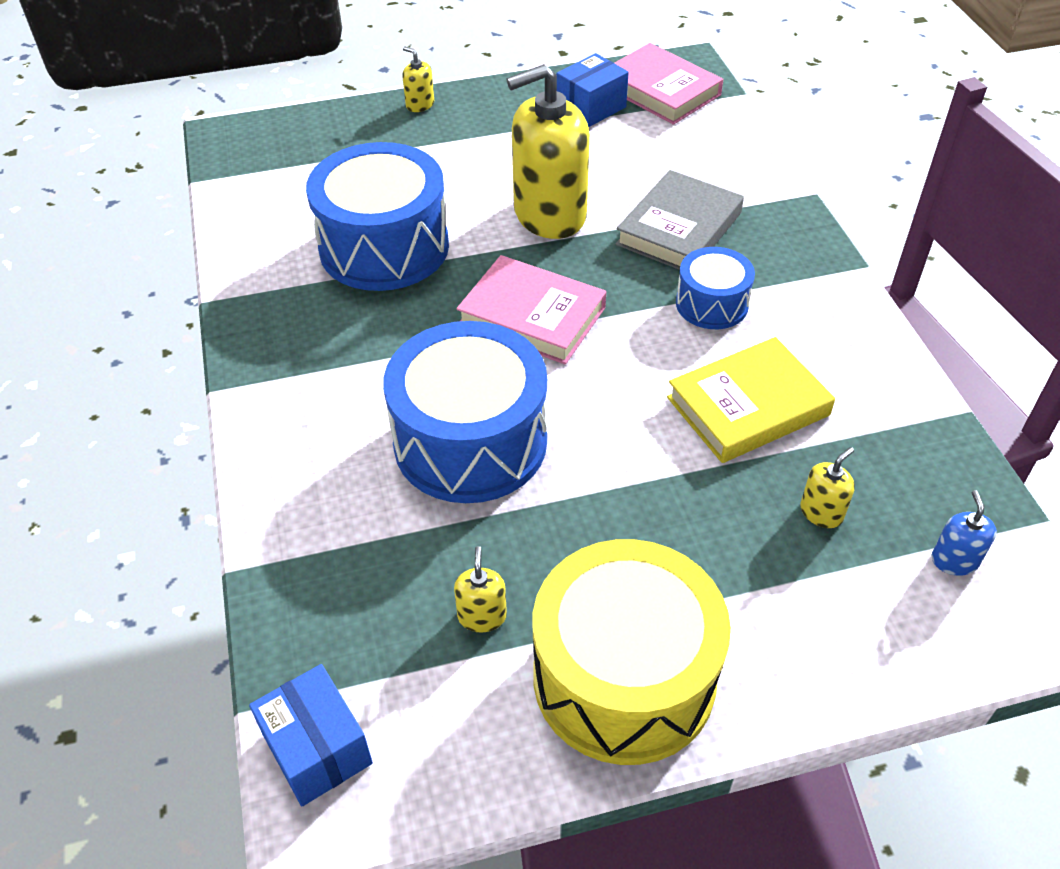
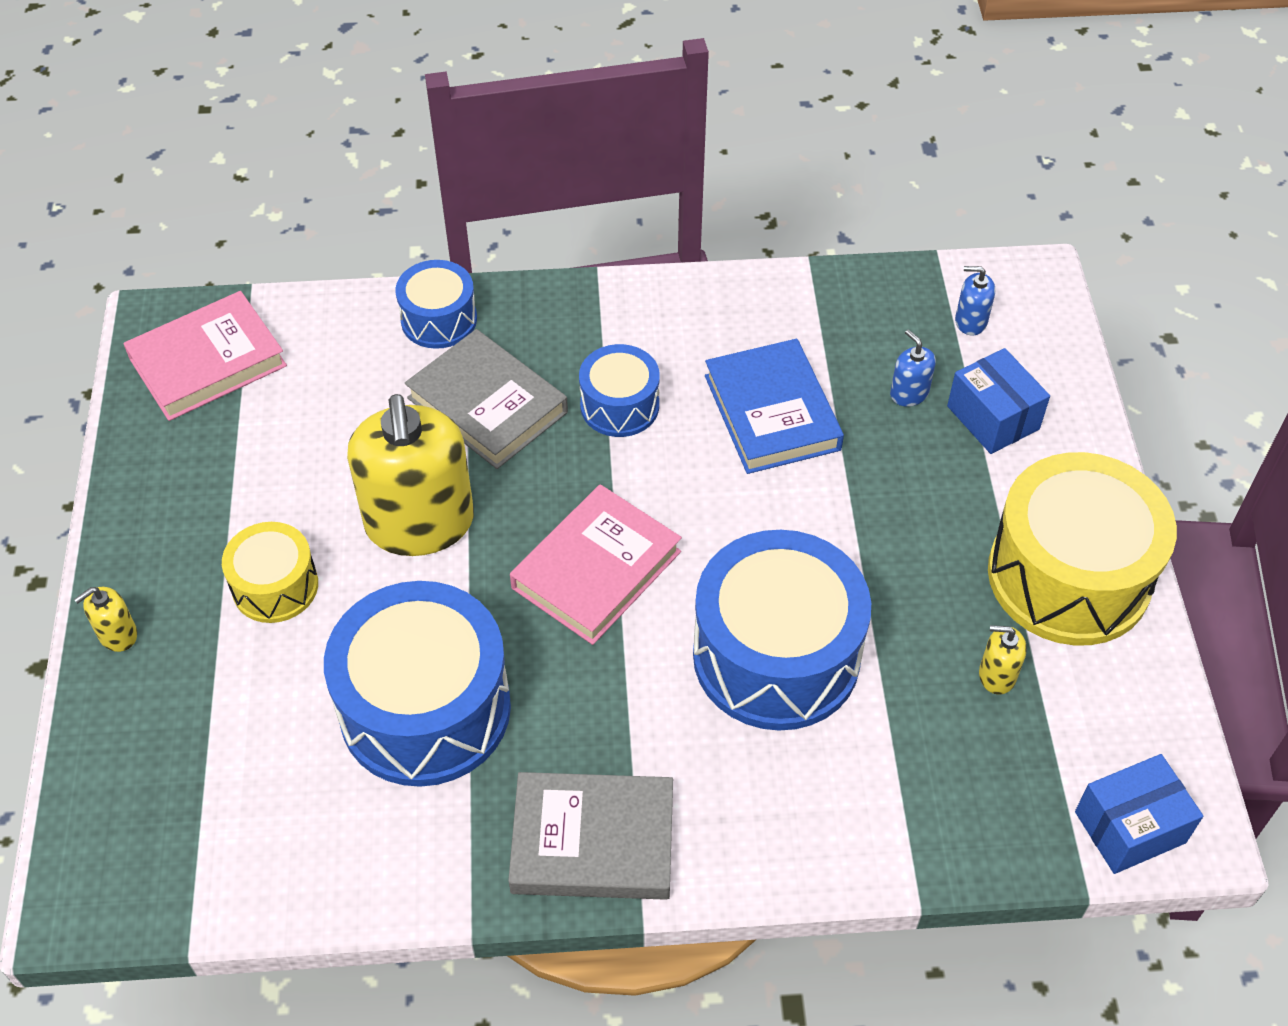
camera: 80 degrees left, 5 degrees up
(280, 352) = (593, 841): none -> grey book
(474, 159) = (275, 586): none -> yellow drum
(591, 108) = (214, 441): blue box -> blue box (993, 417)
(748, 406) = (772, 412): yellow book -> blue book
(757, 188) = (439, 319): none -> blue drum
(821, 512) = (909, 393): yellow soap dispenser -> blue soap dispenser

